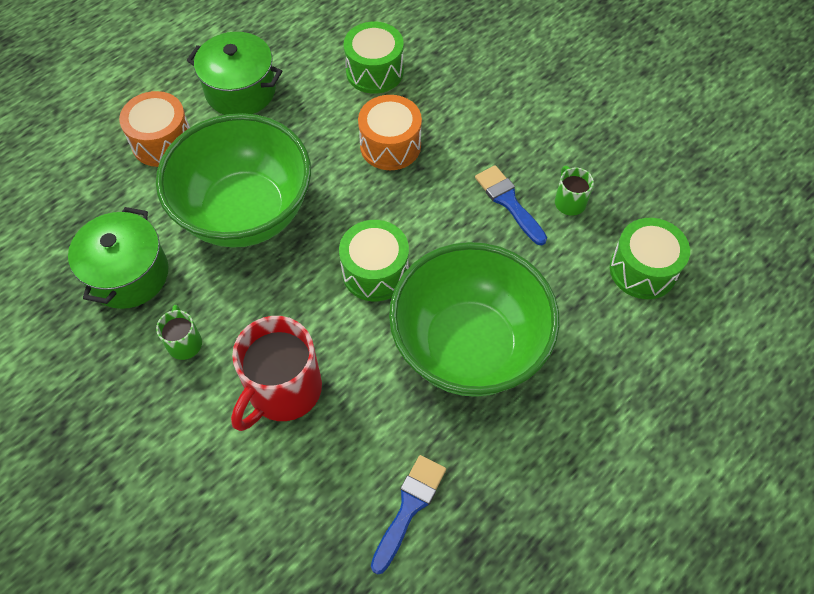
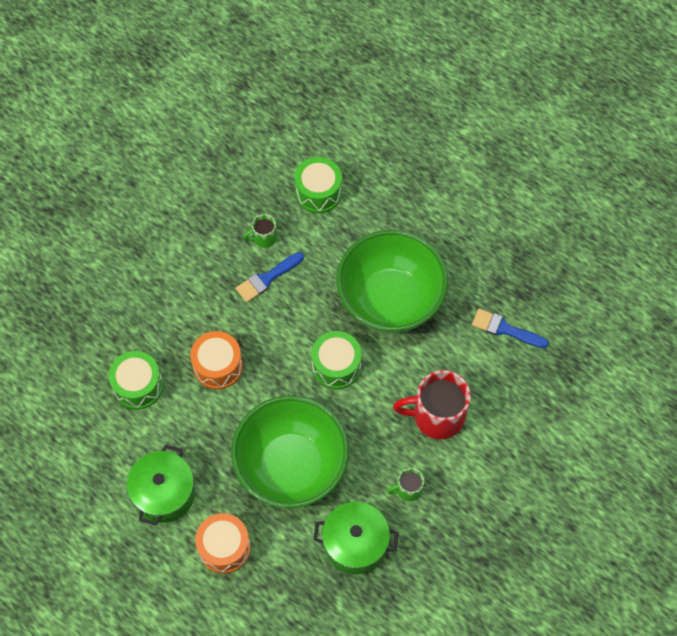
camera: 95 degrees left, 5 degrees up
(283, 391) = (437, 416): red mug -> red mug turned 150 degrees clockwise

